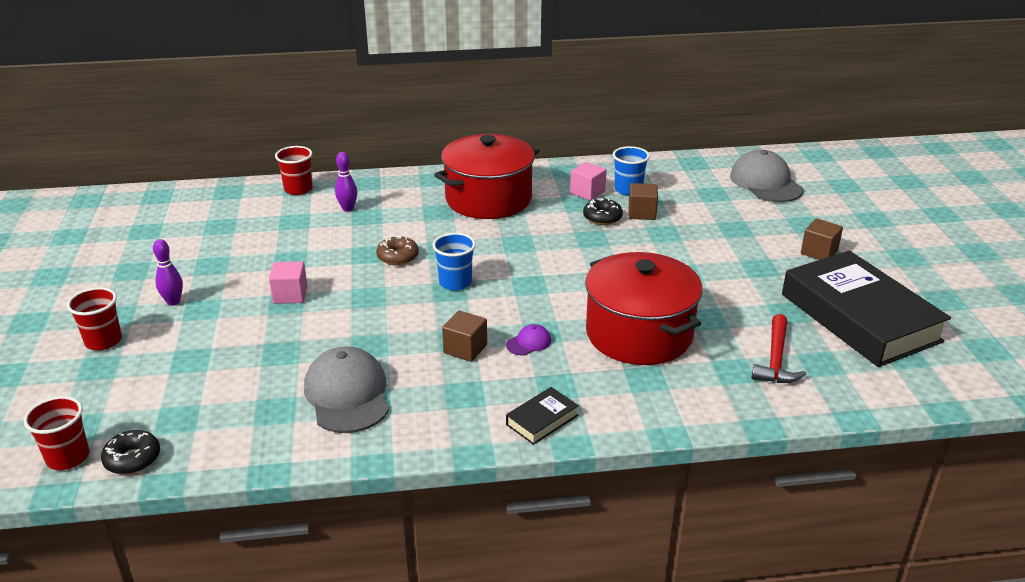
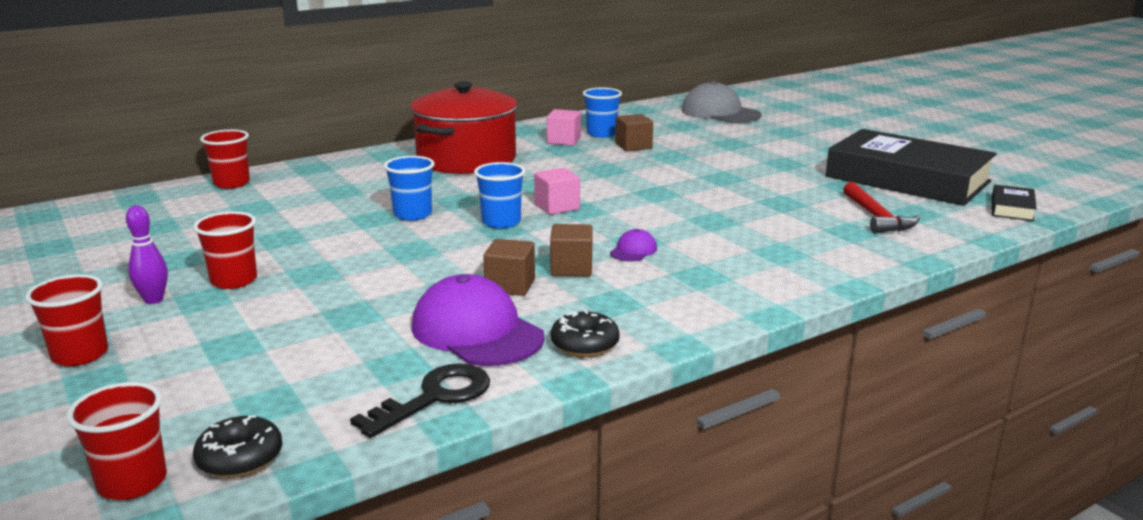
camera: 25 degrees left, 10 degrees down
(232, 296) = (234, 280): none -> red cup
(275, 447) = (435, 397): none -> black key
(290, 295) = (312, 265): pink cube -> pink cube (557, 207)
(347, 395) = (477, 332): grey cap -> purple cap
(348, 209) = (311, 189): purple bowling pin -> none
(398, 257) = (412, 214): brown donut -> blue cup
(542, 420) = (718, 303): black book -> black book (1012, 208)
(602, 218) = (599, 154): black donut -> black donut (584, 344)
(639, 334) = (734, 224): red pot -> none
(819, 252) = (820, 146): brown cube -> brown cube (510, 286)

